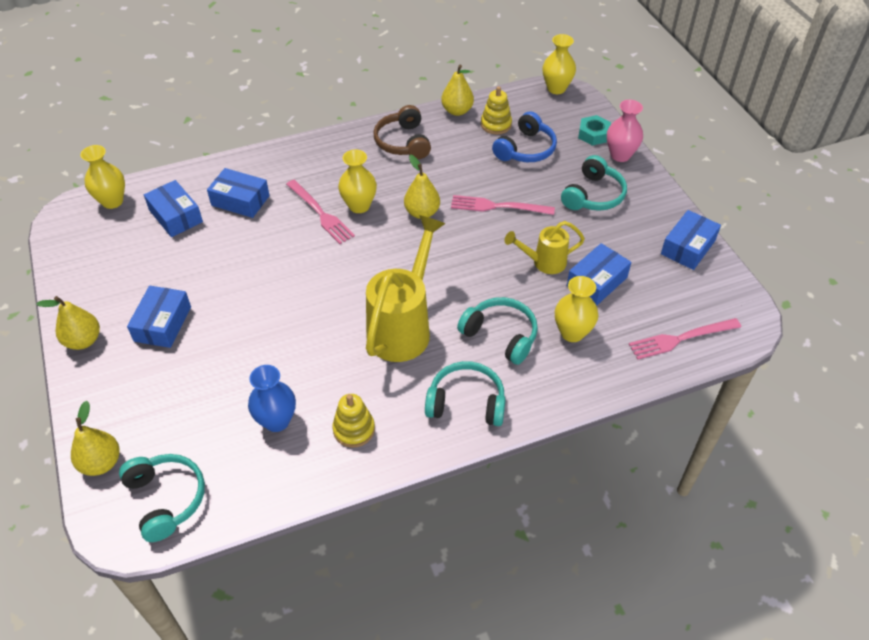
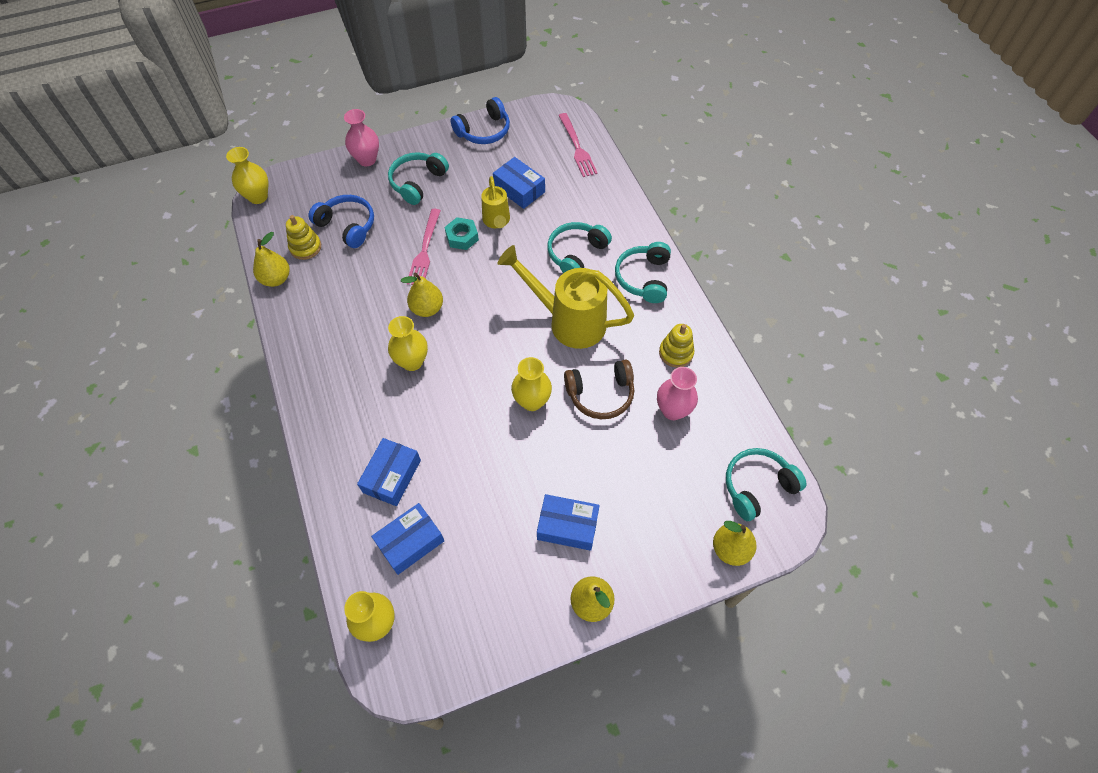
camera: 90 degrees left, 10 degrees up
(276, 421) = (672, 410): blue vase -> pink vase
(320, 213) = (420, 395): pink fork -> none
(403, 142) = (319, 326): brown headphones -> brown headphones (600, 394)
(572, 333) = (572, 209): yellow vase -> yellow vase (532, 401)
(593, 134) = (334, 175): turquoise nut -> turquoise nut (462, 237)
(593, 195) = (417, 182): turquoise headphones -> turquoise headphones turned 90 degrees counterclockwise
(688, 247) = (484, 131): blue box -> blue headphones

